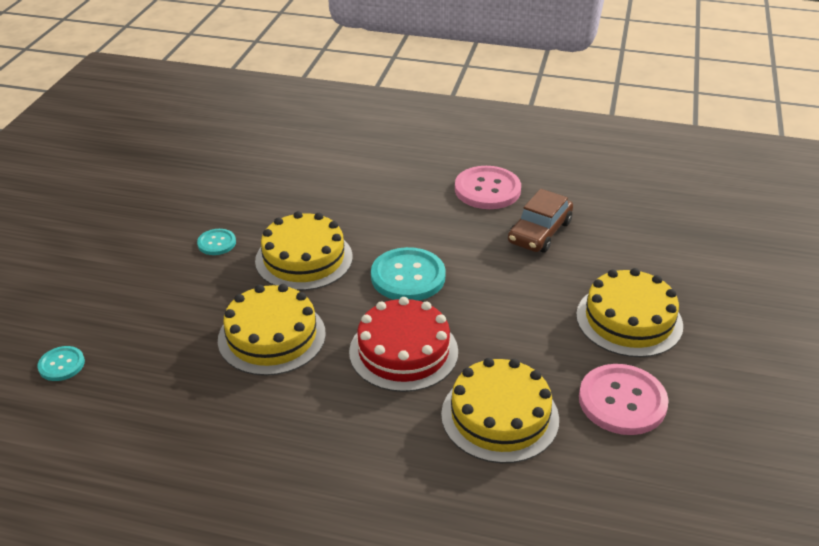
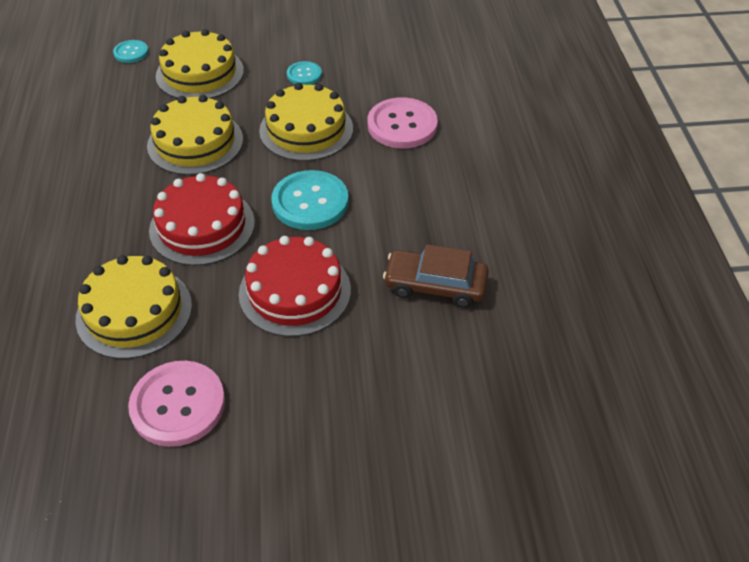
camera: 70 degrees right, 10 degrees up
(487, 190) = (491, 225): pink button -> pink button (402, 125)
(515, 307) = (295, 291): none -> red cake
(629, 320) = (311, 392): yellow cake -> yellow cake (200, 73)

